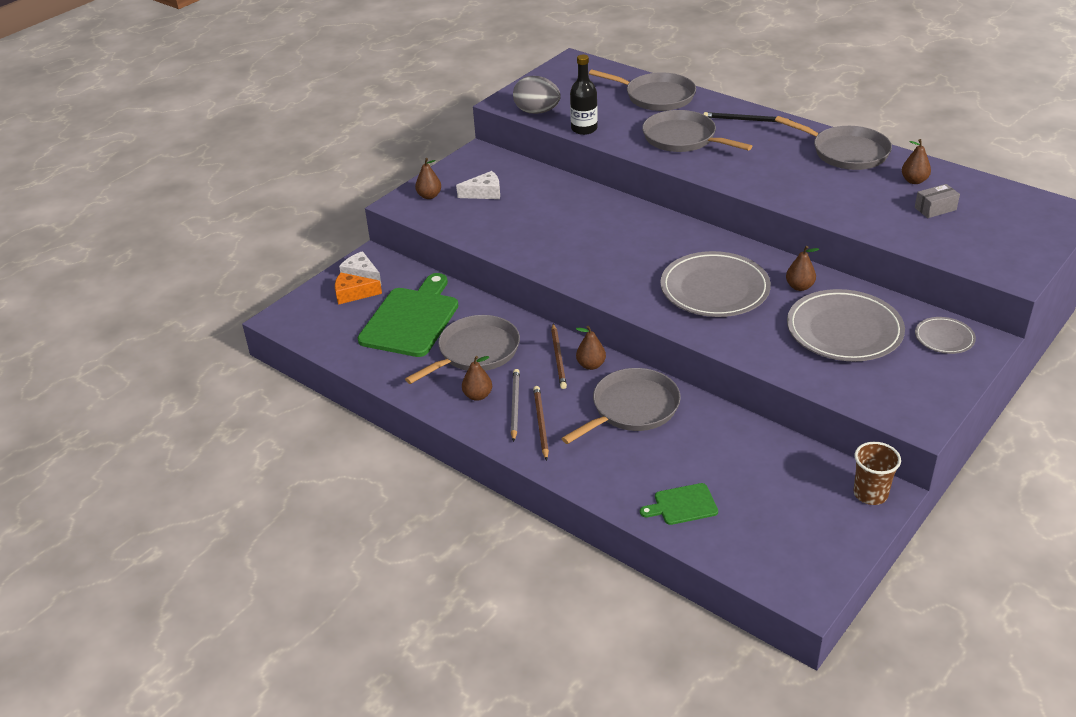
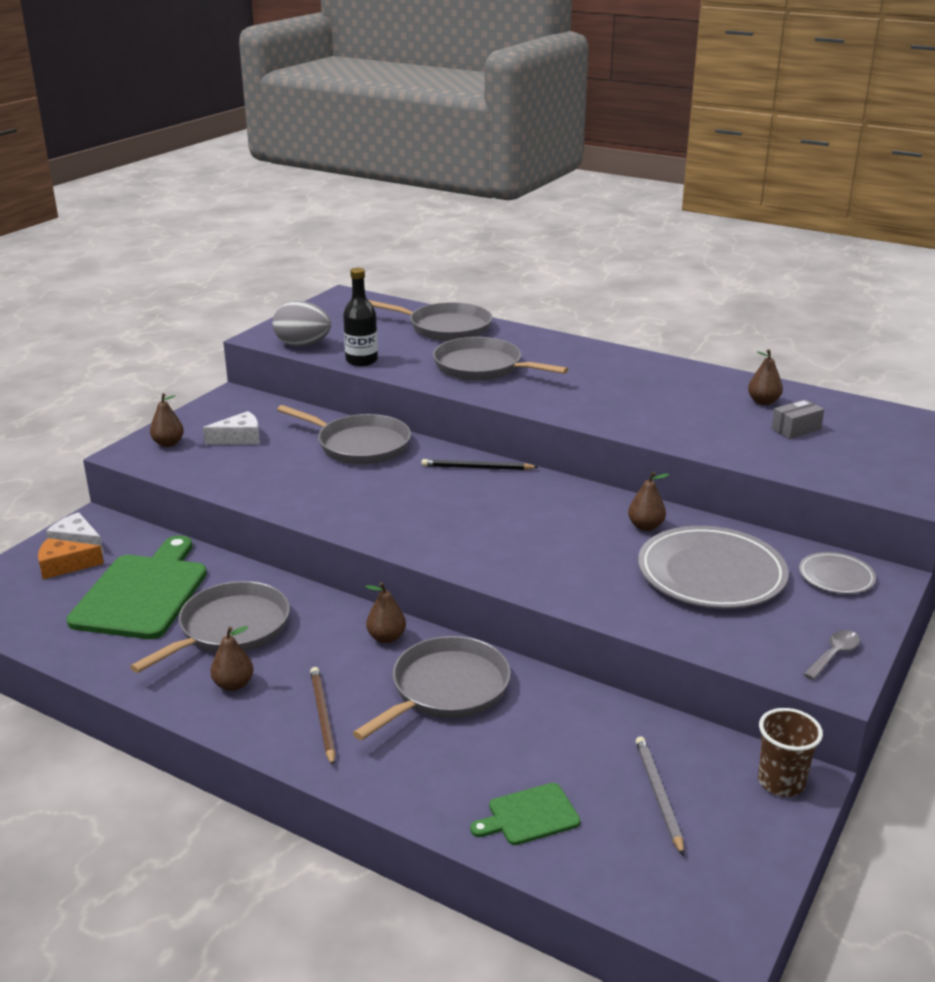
camera: 10 degrees left, 10 degrees down
(515, 405) = (285, 695): grey pencil -> grey pencil (658, 795)
(558, 358) = (342, 631): brown pencil -> none
(714, 289) = (540, 533): grey plate -> none
(745, 120) = (553, 347): black pencil -> black pencil (476, 468)
(846, 152) = (678, 376): grey pan -> grey pan (360, 445)
(925, 402) = (834, 655): none -> grey spoon

